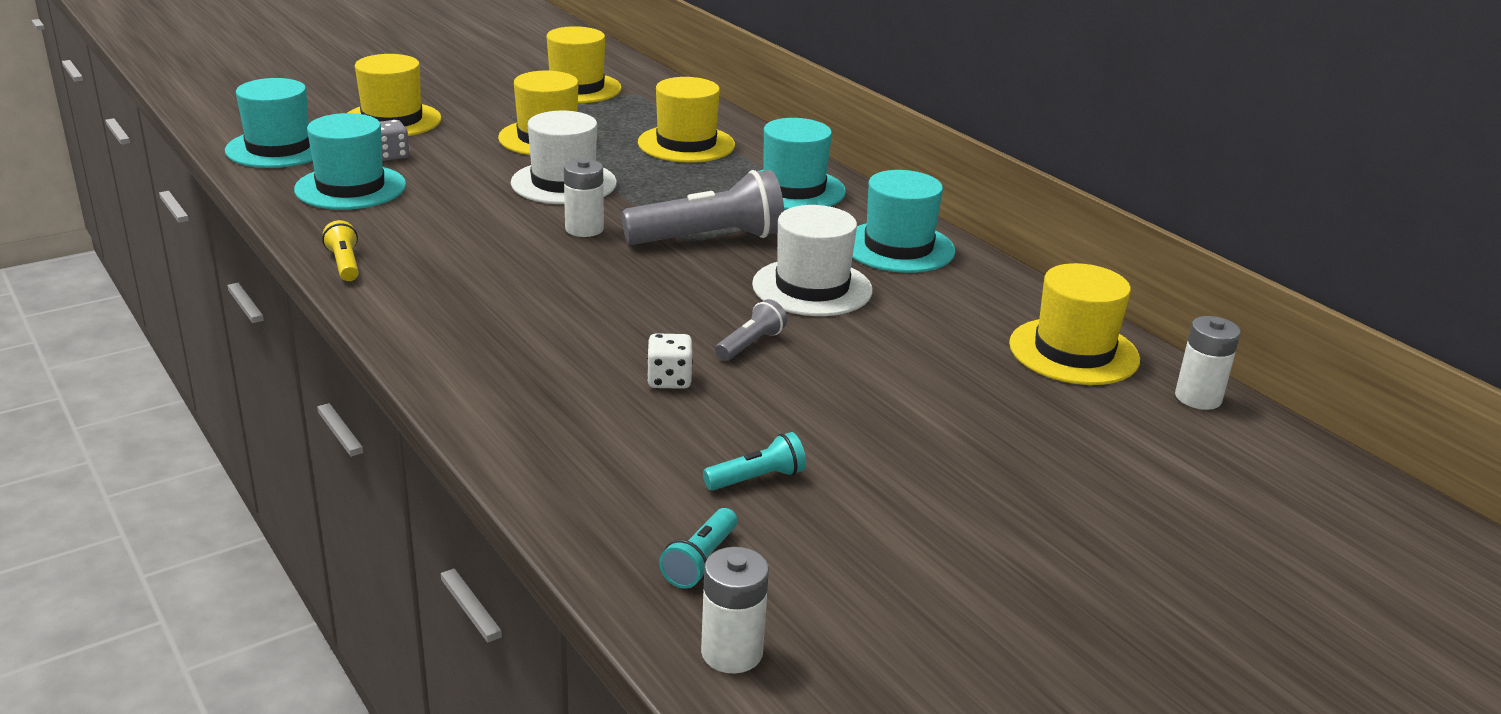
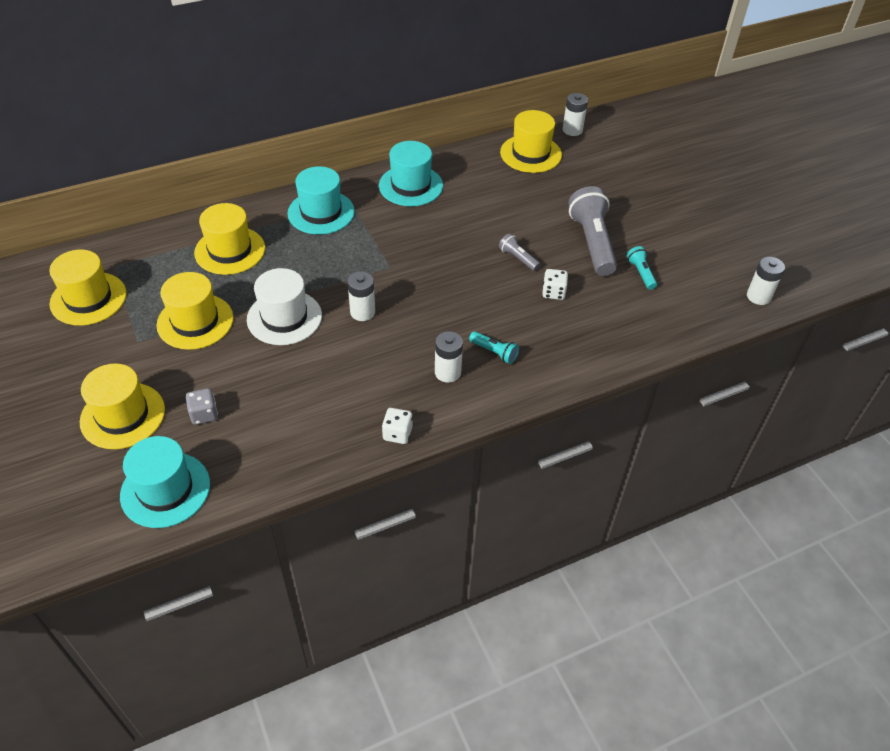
camera: 80 degrees left, 20 degrees up
(344, 264) = (397, 433): yellow flashlight -> white dice
(350, 187) = (263, 437): turquoise hat -> none
(464, 294) = (447, 372): none -> white battery
(700, 561) = (703, 298): turquoise flashlight -> turquoise flashlight (494, 352)
(709, 238) = (386, 258): grey flashlight -> grey flashlight (592, 242)
(812, 287) = (456, 226): white hat -> none

